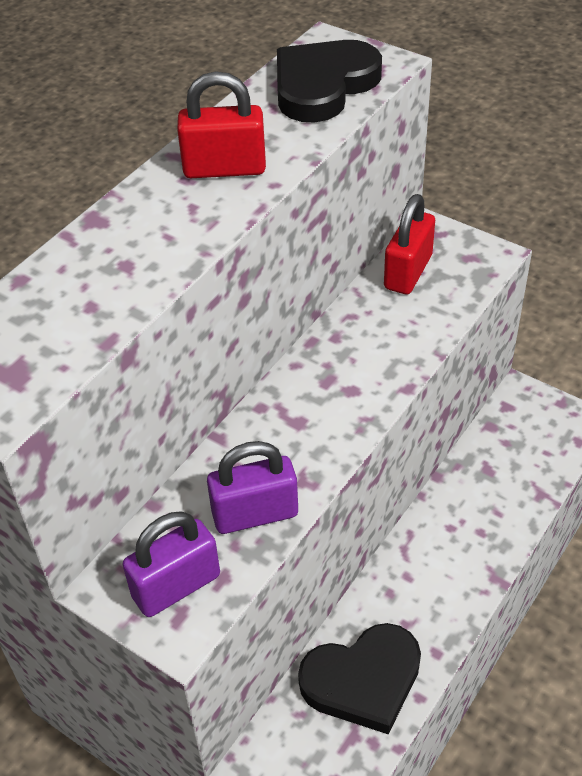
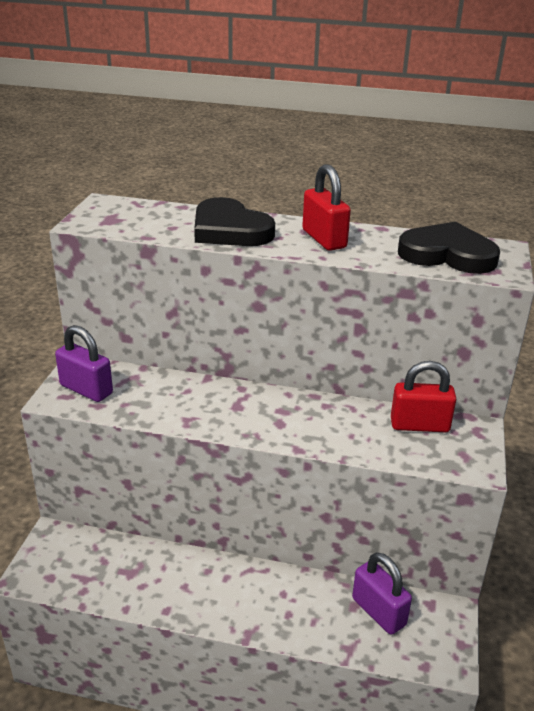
camera: 65 degrees right, 15 degrees down
(255, 514) = (151, 406): purple padlock -> purple padlock (378, 612)
(363, 680) = (130, 573): black heart -> black heart (229, 230)

